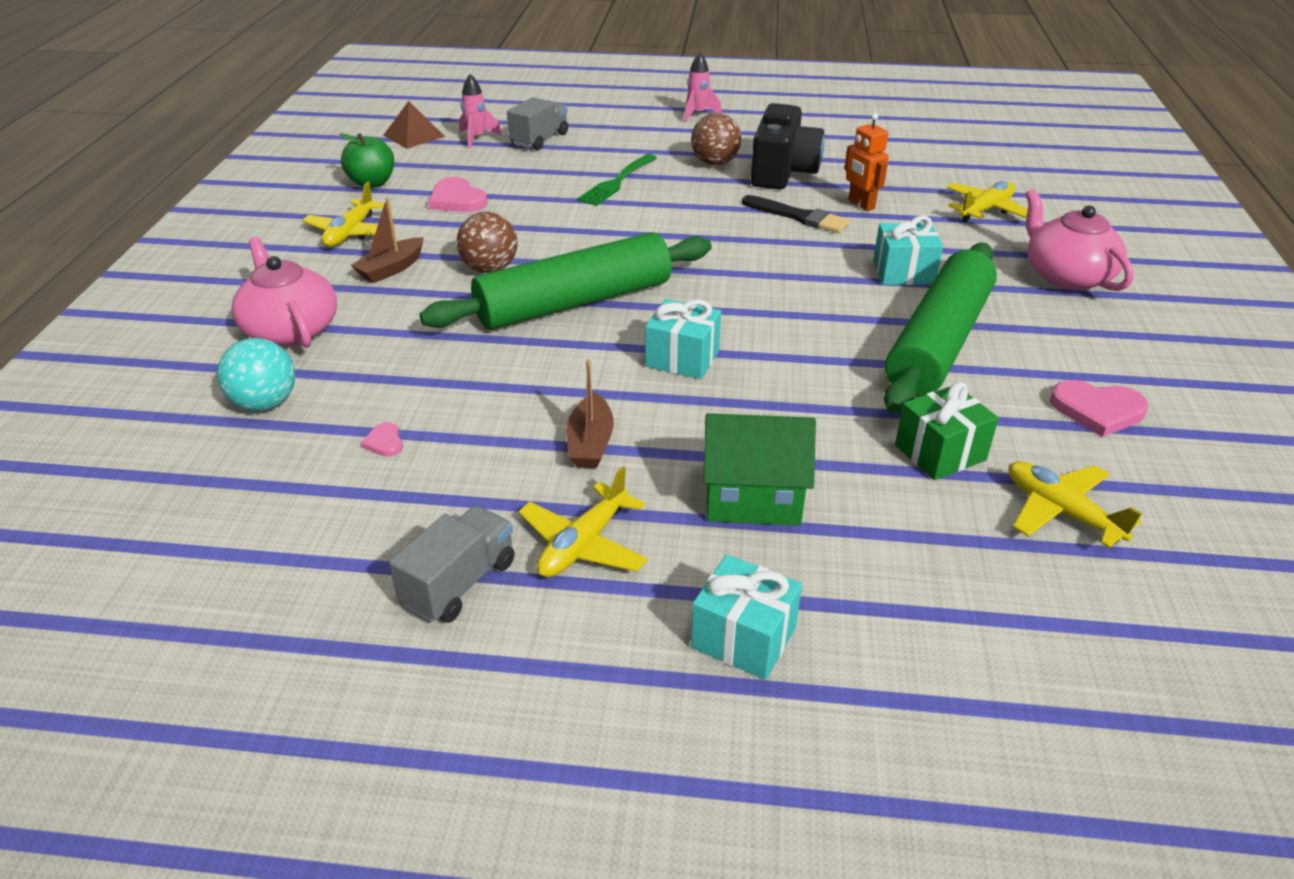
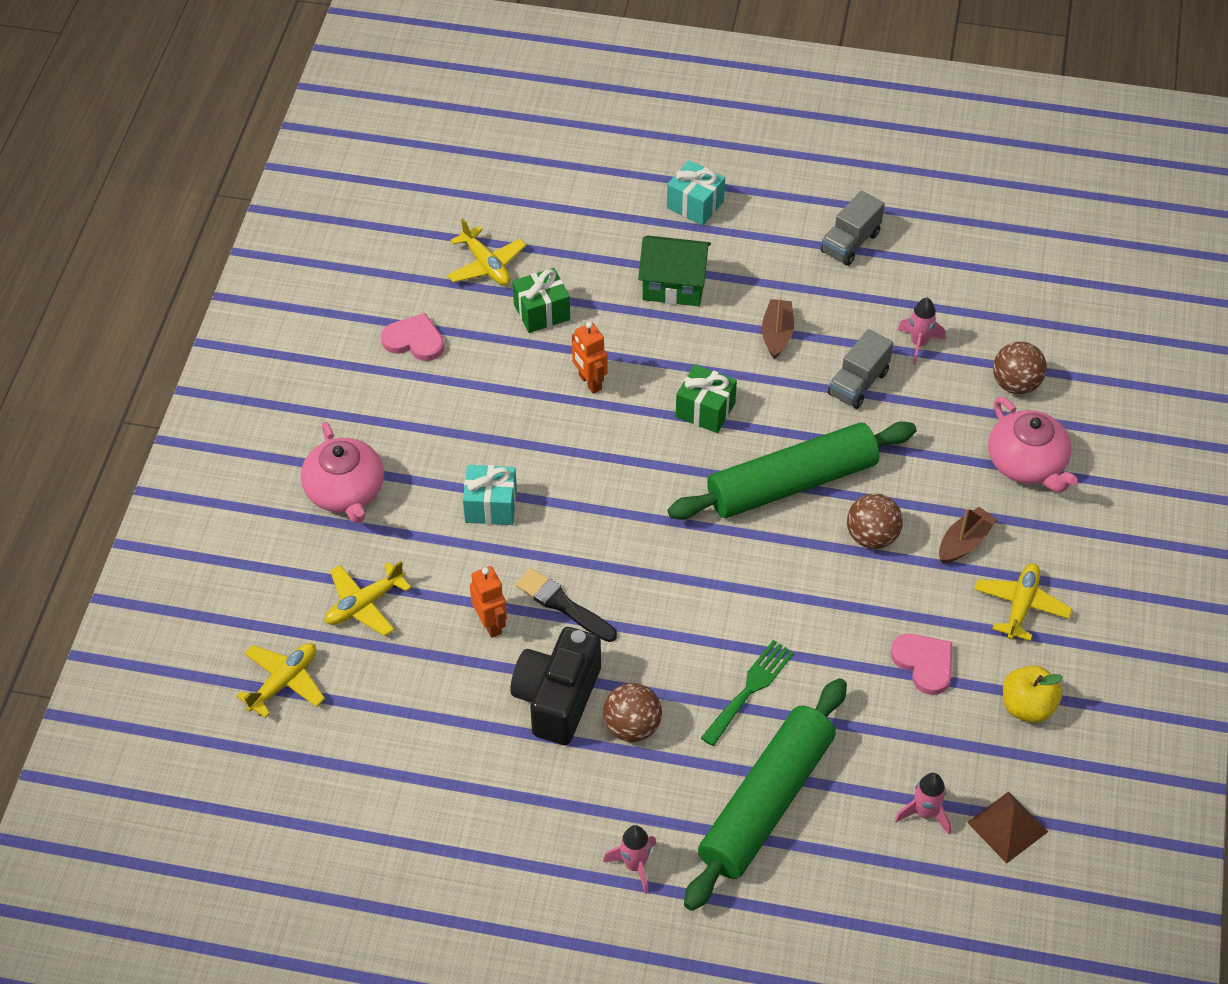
camera: 175 degrees left, 15 degrees up
(265, 403) = (1015, 384): turquoise ball -> brown ball
(372, 183) = (1027, 707): green apple -> yellow apple
(384, 442) = (919, 344): pink heart -> pink rocket
(539, 139) = (844, 804): grey truck -> grey truck (858, 383)
(583, 544) = (780, 262): yellow plane -> yellow plane (284, 682)
(682, 358) = (705, 410): turquoise gift -> green gift
(838, 378) = (589, 382): none -> orange robot
(938, 342) = (498, 415): green rolling pin -> green rolling pin (766, 802)

